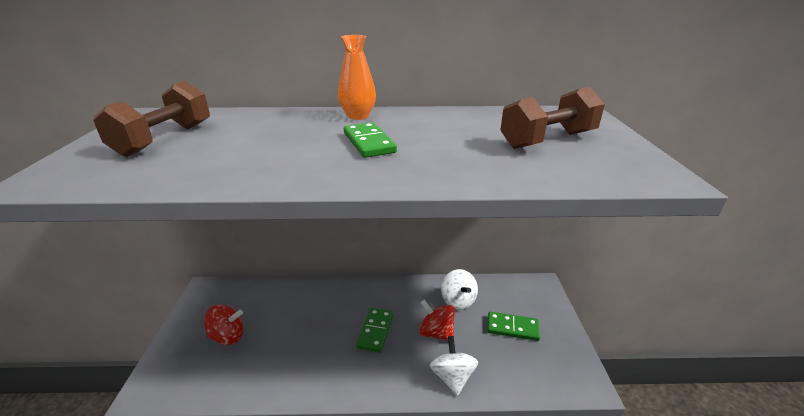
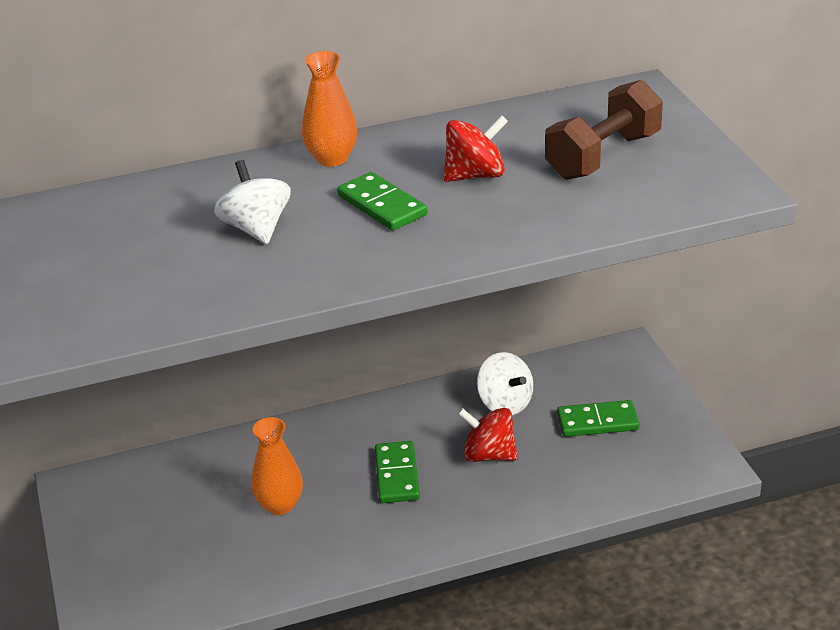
camera: 15 degrees left, 5 degrees up
(165, 139) = (101, 255): brown dumbbell -> none
(228, 336) = (170, 538): red spinning top -> red spinning top (475, 175)
(299, 332) = (280, 505): none -> orange vase
(452, 377) = (532, 503): white spinning top -> white spinning top (256, 229)

